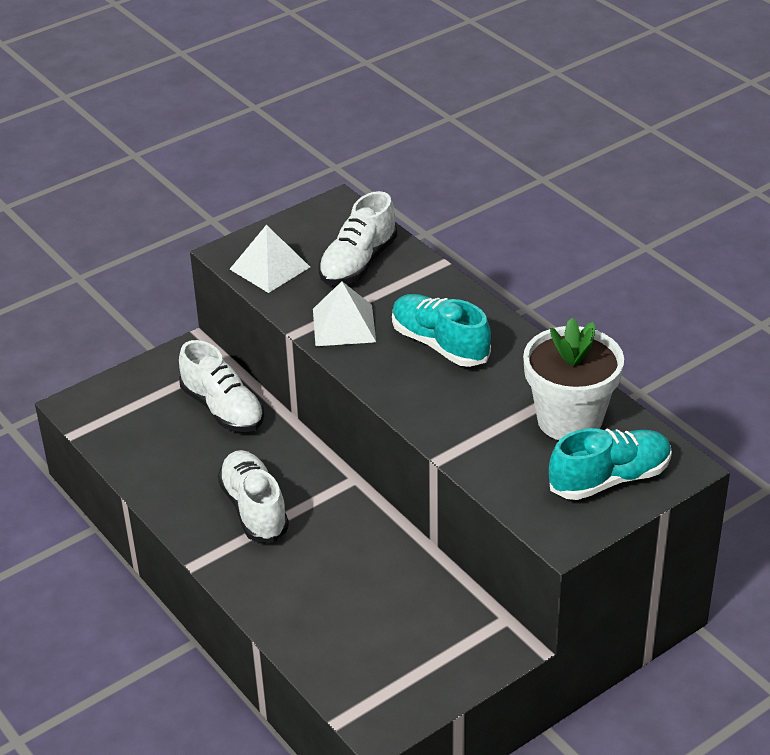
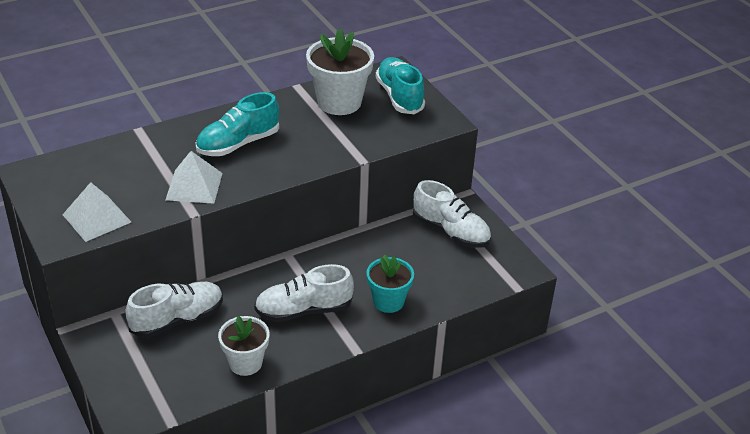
camera: 85 degrees left, 0 degrees up
(161, 474) = (245, 363): none -> white flower pot
(283, 585) = (388, 301): none -> turquoise flower pot
(358, 263) = (116, 170): white shoe -> white shoe (450, 232)

